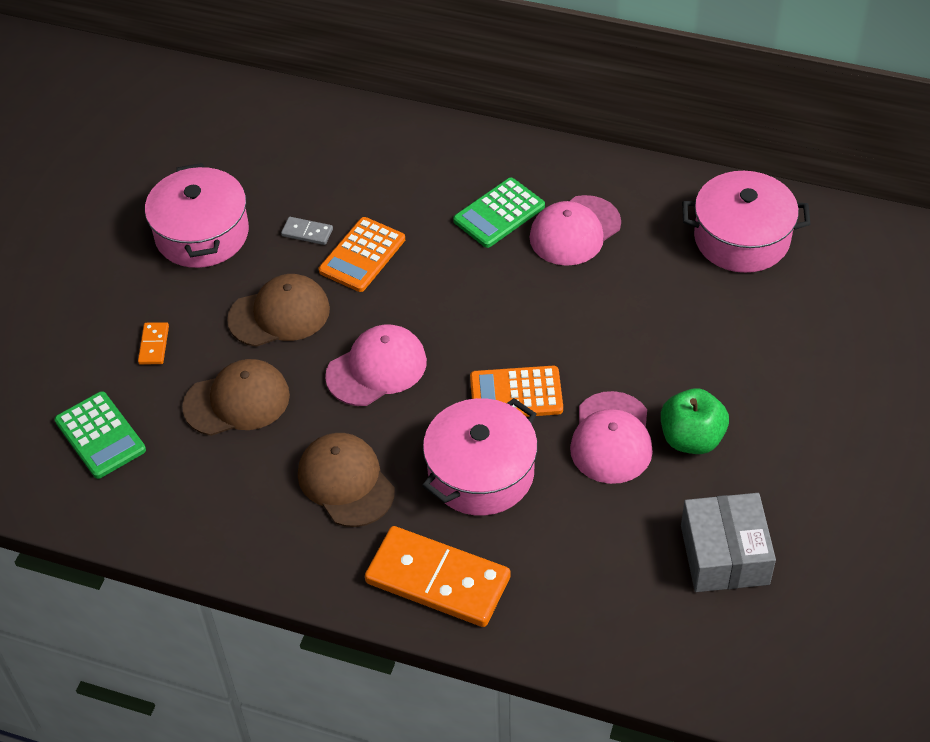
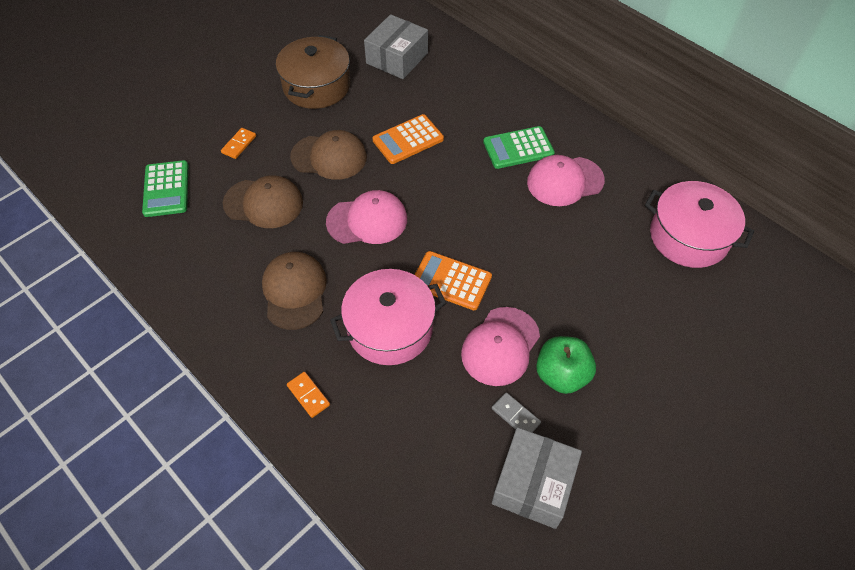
camera: 25 degrees right, 5 degrees up
(202, 234) = (316, 86): pink pot -> brown pot
(281, 159) = (397, 58): none -> grey box
(307, 232) = (382, 111): grey domino -> grey domino (515, 416)
(437, 580) = (308, 395): orange domino -> orange domino, size x0.42

